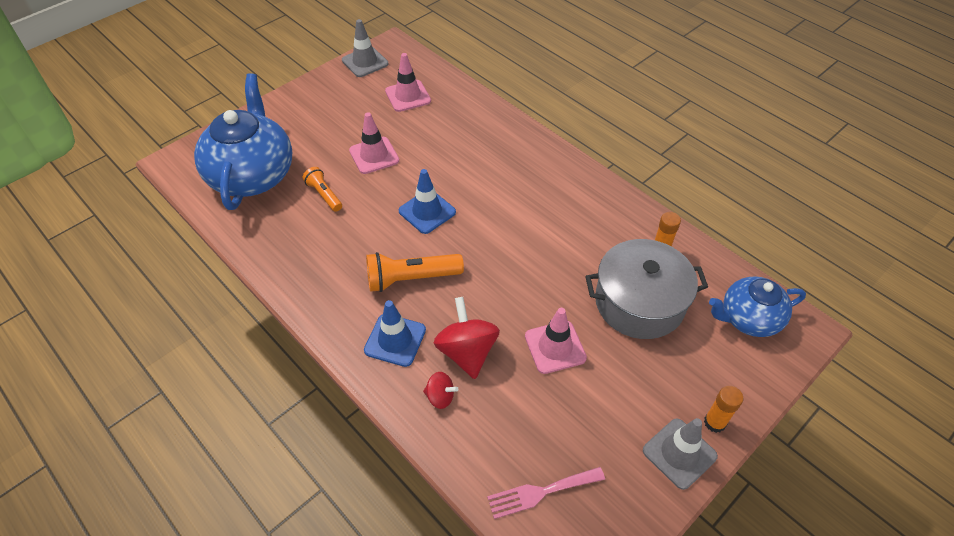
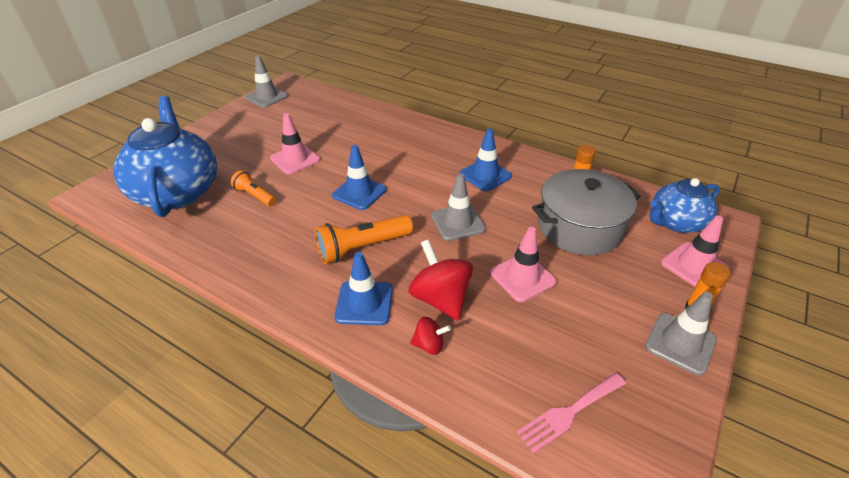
camera: 15 degrees left, 10 degrees down
(408, 96) = (313, 114): pink traffic cone -> pink traffic cone (694, 266)
(514, 269) = (457, 222): none -> grey traffic cone
(565, 215) = (485, 175): none -> blue traffic cone

